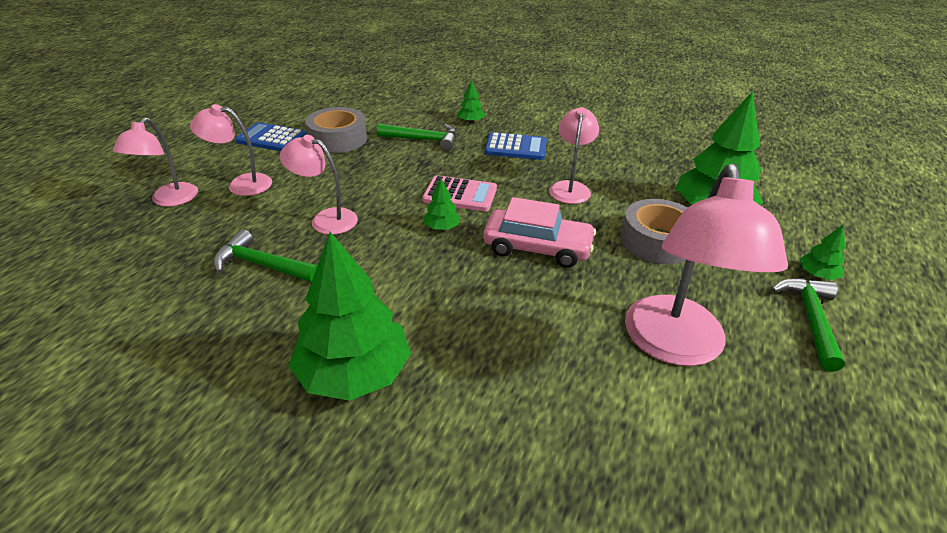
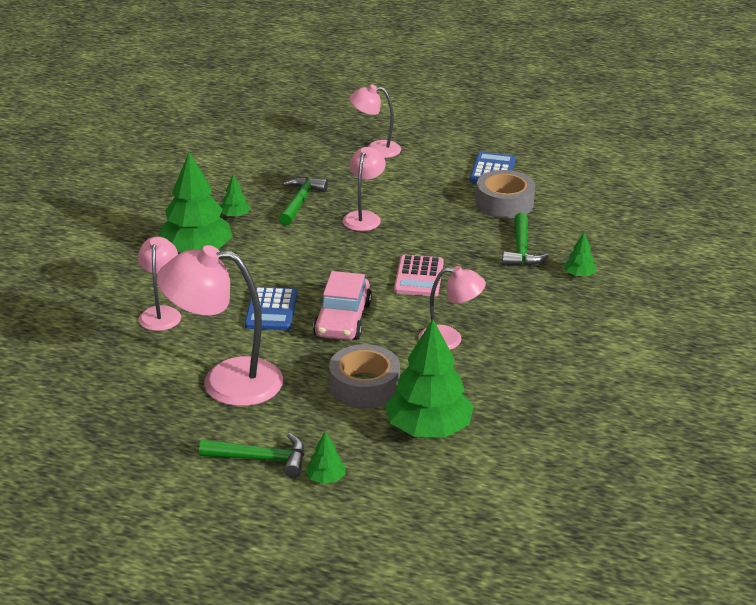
camera: 85 degrees right, 5 degrees down
(241, 184) = (407, 172): pink lamp -> pink lamp (161, 313)
(441, 227) = (363, 271): green tree -> green tree (235, 216)
(516, 147) = (526, 306): blue calculator -> blue calculator (271, 310)

